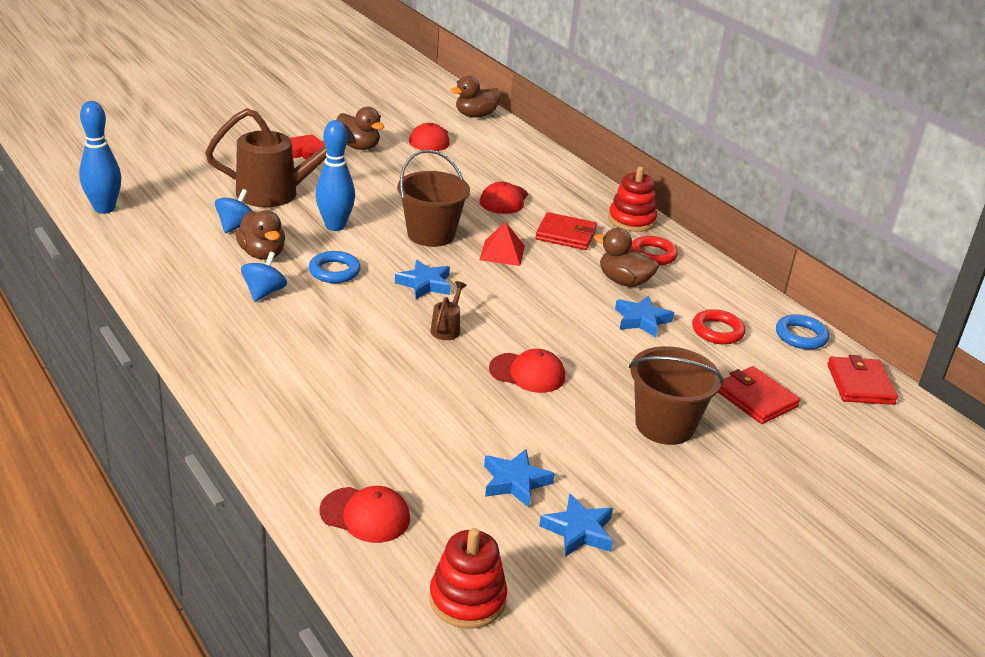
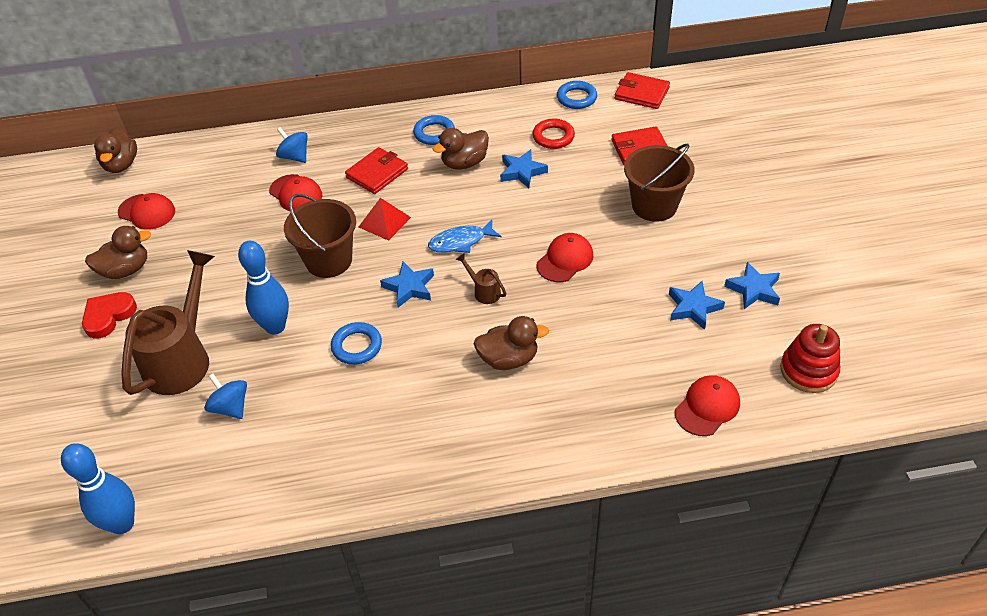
camera: 60 degrees left, 15 degrees up
(262, 254) = (297, 396): brown duck -> brown duck (508, 359)
(264, 292) = (367, 408): blue spinning top -> blue spinning top (295, 157)
(506, 301) = (461, 242): none -> blue fish
(631, 220) = (376, 126): red stacking toy -> none
(652, 255) = (434, 133): red ring -> blue ring

